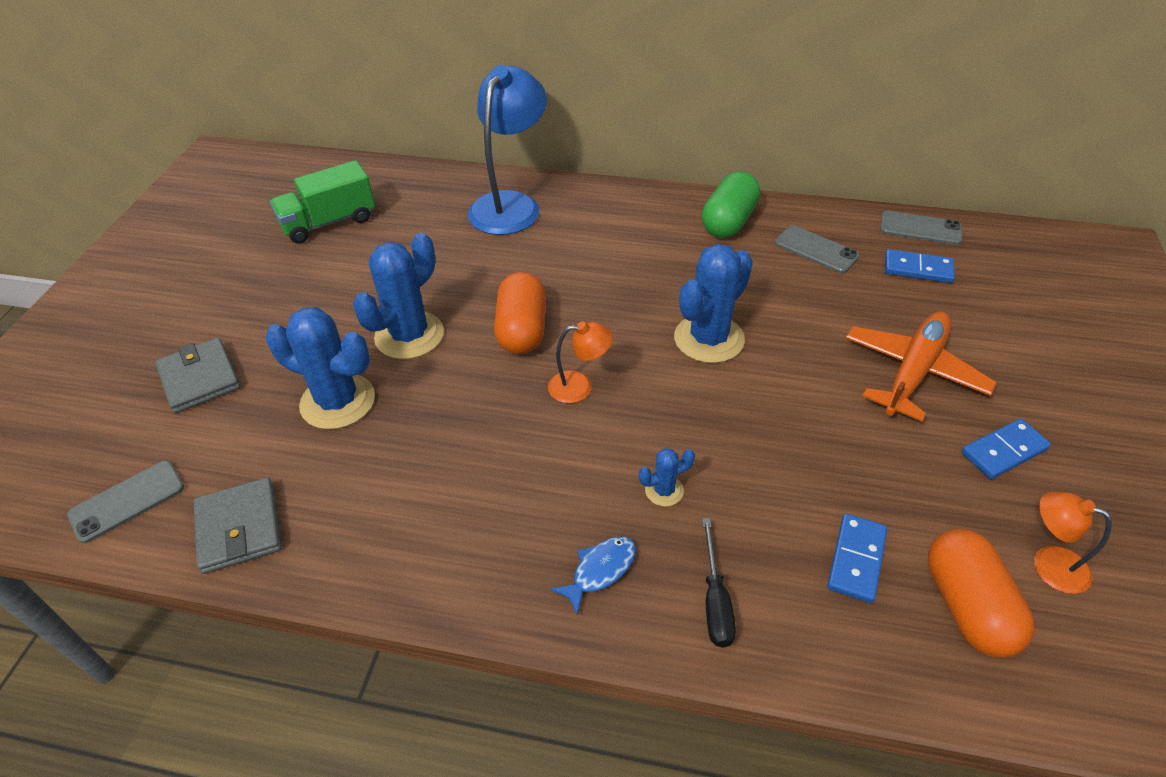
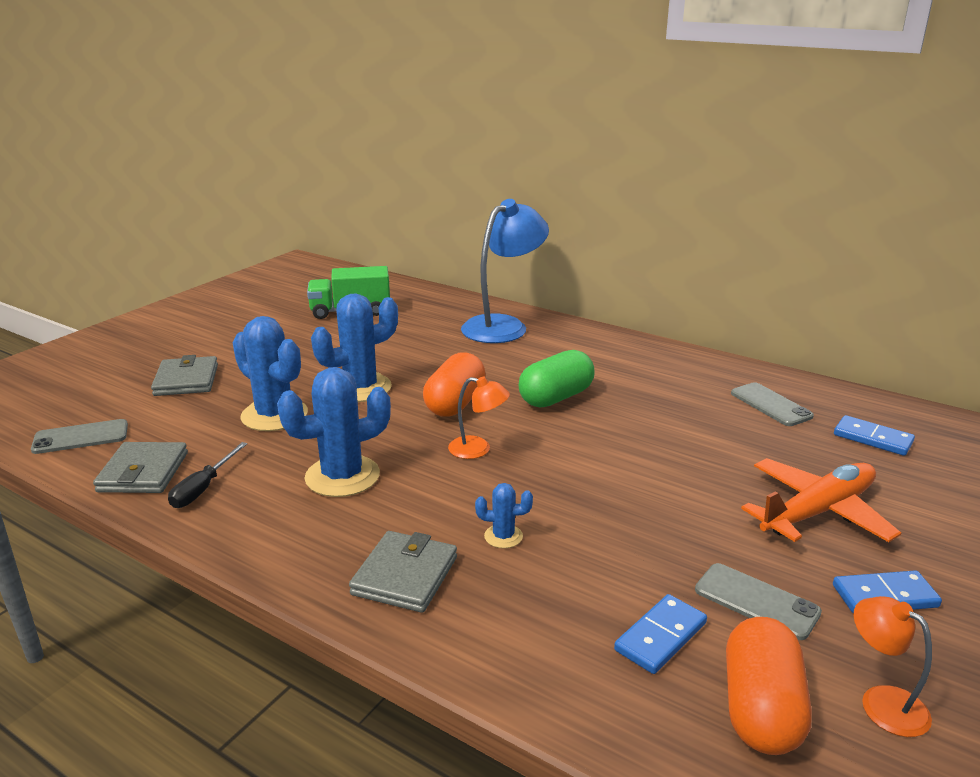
camera: 20 degrees right, 20 degrees down
(600, 570) = (405, 575): blue fish -> grey wallet
(709, 339) = (620, 444): blue cactus -> blue cactus (342, 476)
(715, 600) = (495, 627): black screwdriver -> black screwdriver (203, 488)
(728, 222) = (695, 370): green capsule -> green capsule (556, 397)
(920, 228) = (894, 410): grey phone -> grey phone (756, 601)

